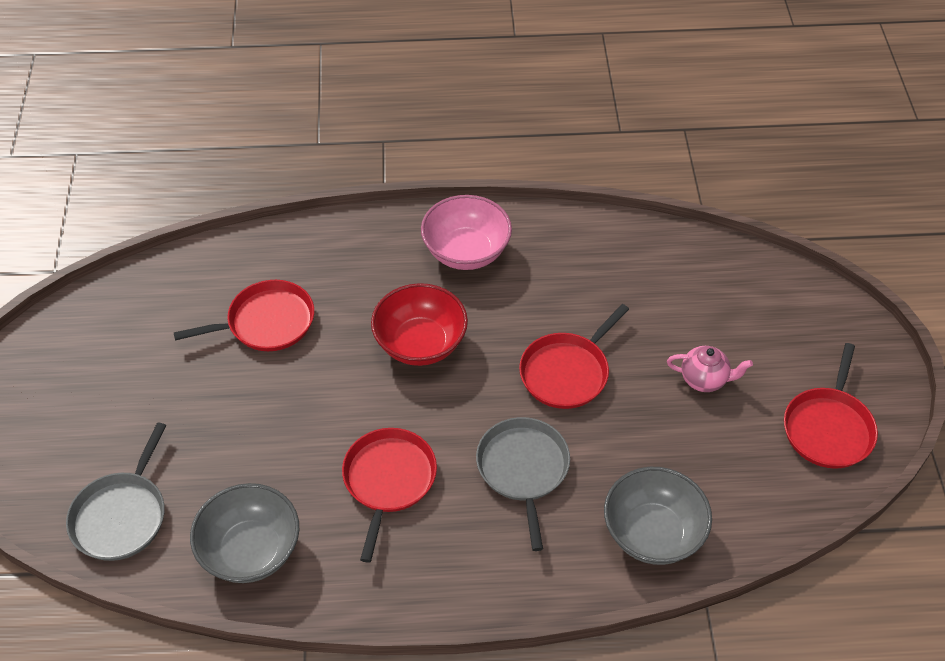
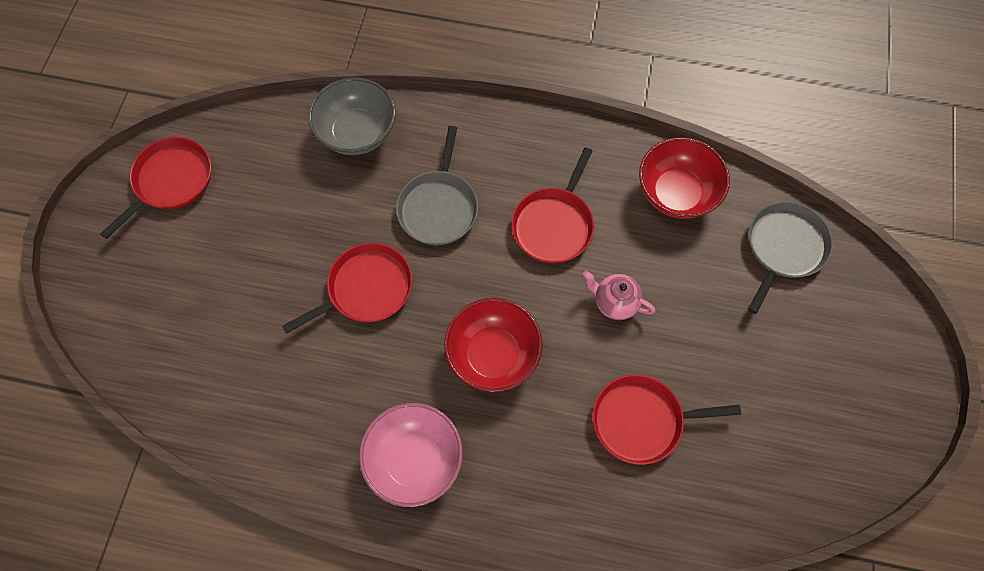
camera: 165 degrees left, 15 degrees up
(251, 550) = (676, 193): grey bowl -> red bowl
(704, 380) = (248, 250): pink teapot -> pink teapot (615, 303)

